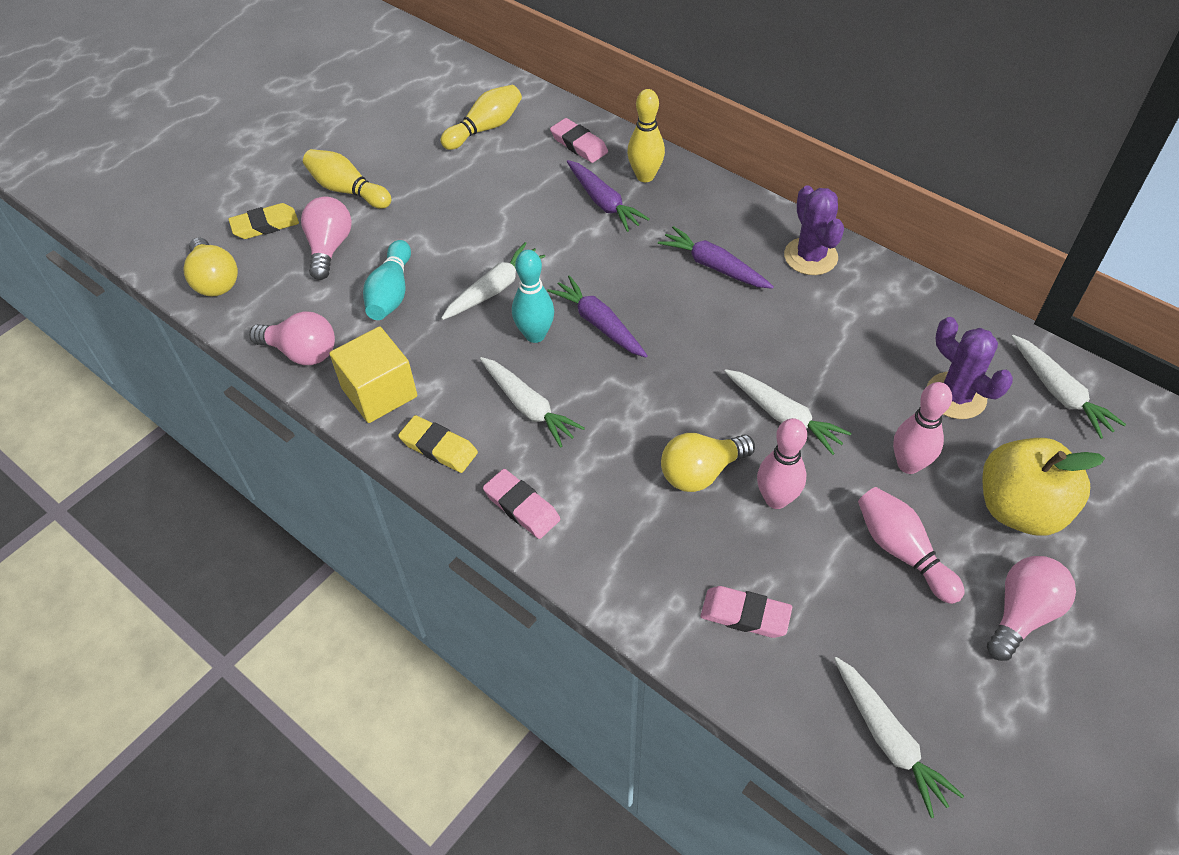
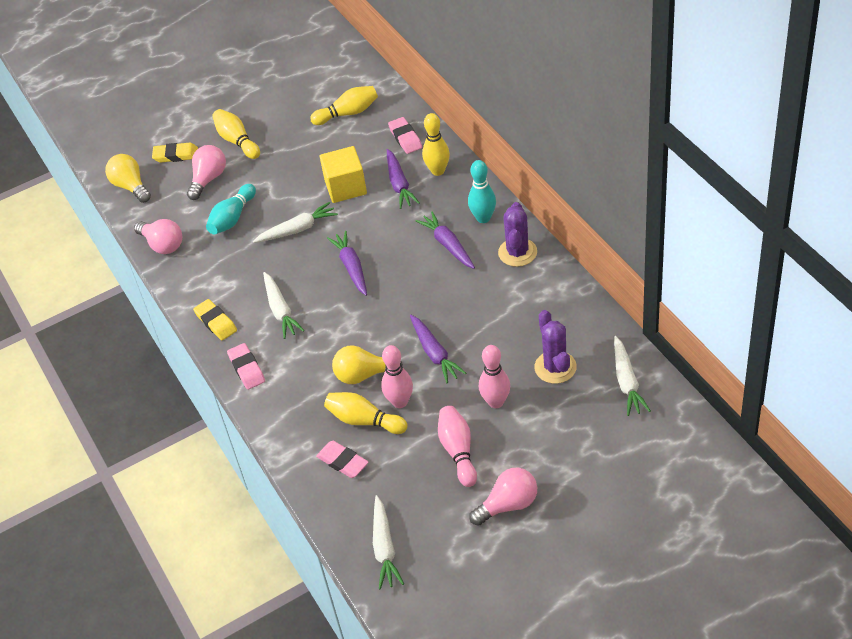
camera: 25 degrees right, 5 degrees down
(215, 280) = (131, 186): yellow light bulb -> yellow light bulb turned 150 degrees clockwise
(379, 392) = (197, 280): yellow cube -> yellow cube (345, 187)
(535, 335) = (308, 265): turquoise bowling pin -> turquoise bowling pin (483, 218)
(741, 541) = (364, 420): none -> yellow bowling pin
(783, 416) = (434, 353): white carrot -> purple carrot
(1019, 508) = (549, 446): yellow apple -> none

